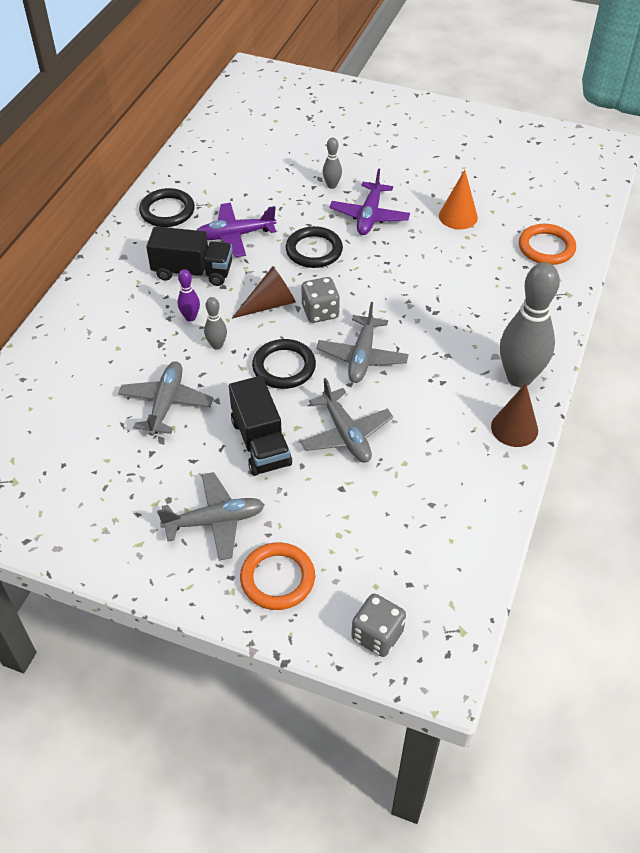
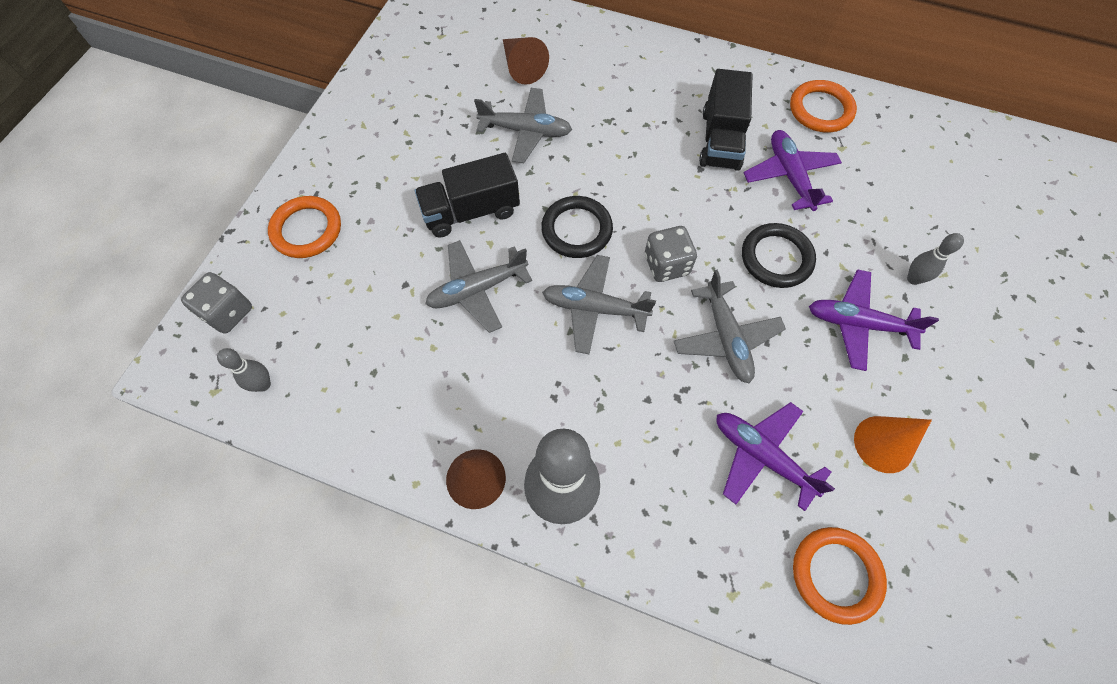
camera: 90 degrees right, 15 degrees up
(167, 211) = (820, 110): black ring -> orange ring
(190, 317) = (648, 142): purple bowling pin -> none
(215, 521) = (379, 178): grey plane -> grey plane (725, 338)
(217, 345) = (607, 168): grey bowling pin -> grey bowling pin (263, 384)
(269, 304) = (675, 213): brown cone -> brown cone (521, 67)
(474, 272) = (762, 456): none -> purple plane

